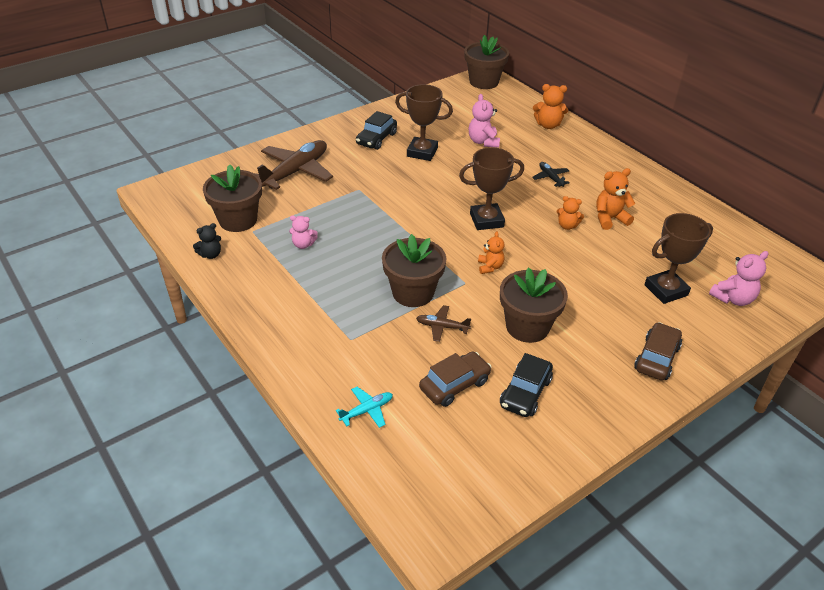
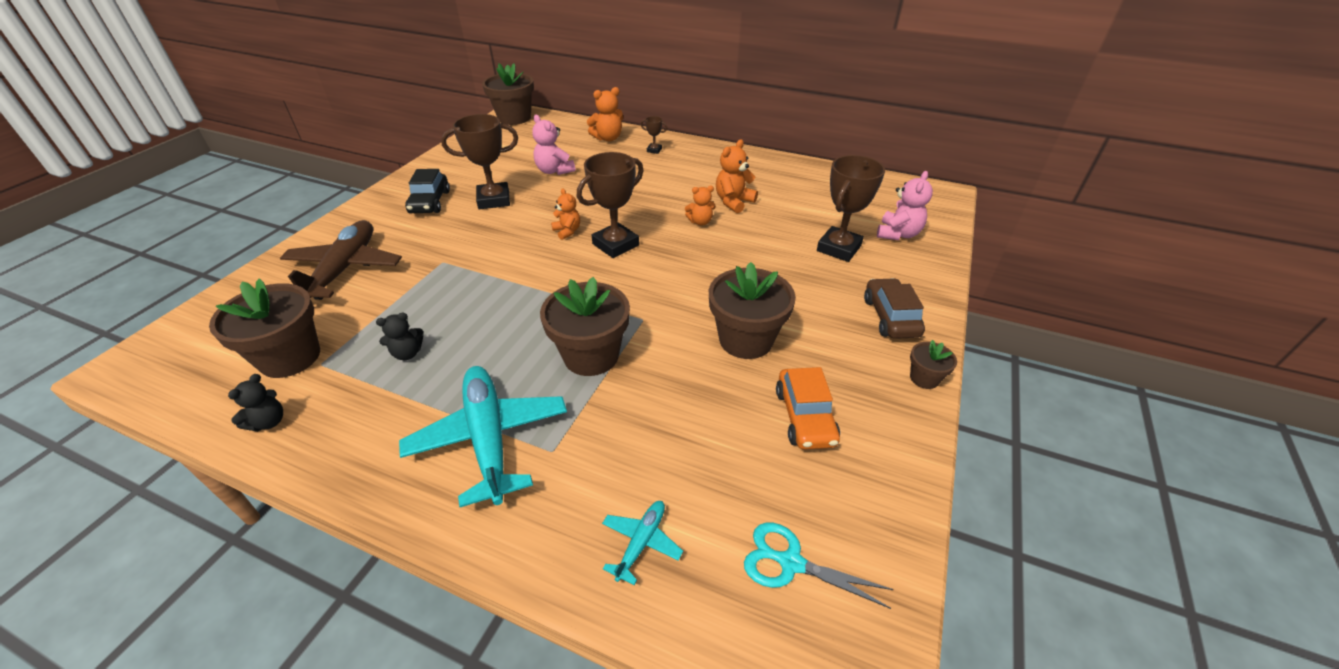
camera: 30 degrees left, 0 degrees up
(303, 244) = (407, 353): pink teddy bear -> black teddy bear
(320, 316) = (489, 438): none -> turquoise plane
(442, 327) = (654, 382): brown plane -> none
(444, 463) = (790, 563): none -> turquoise scissors
(454, 385) = (722, 447): brown car -> none
(490, 267) = (656, 291): orange teddy bear -> orange teddy bear (567, 231)
(525, 393) = (805, 417): black car -> orange car
(550, 178) = (648, 183): black plane -> none
(579, 149) = (654, 150): none -> brown trophy
(639, 409) = (924, 378): none -> brown flower pot

